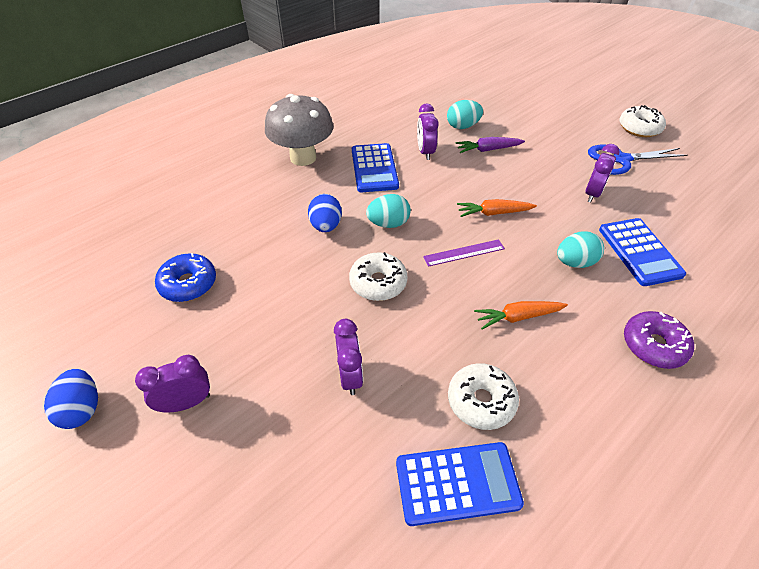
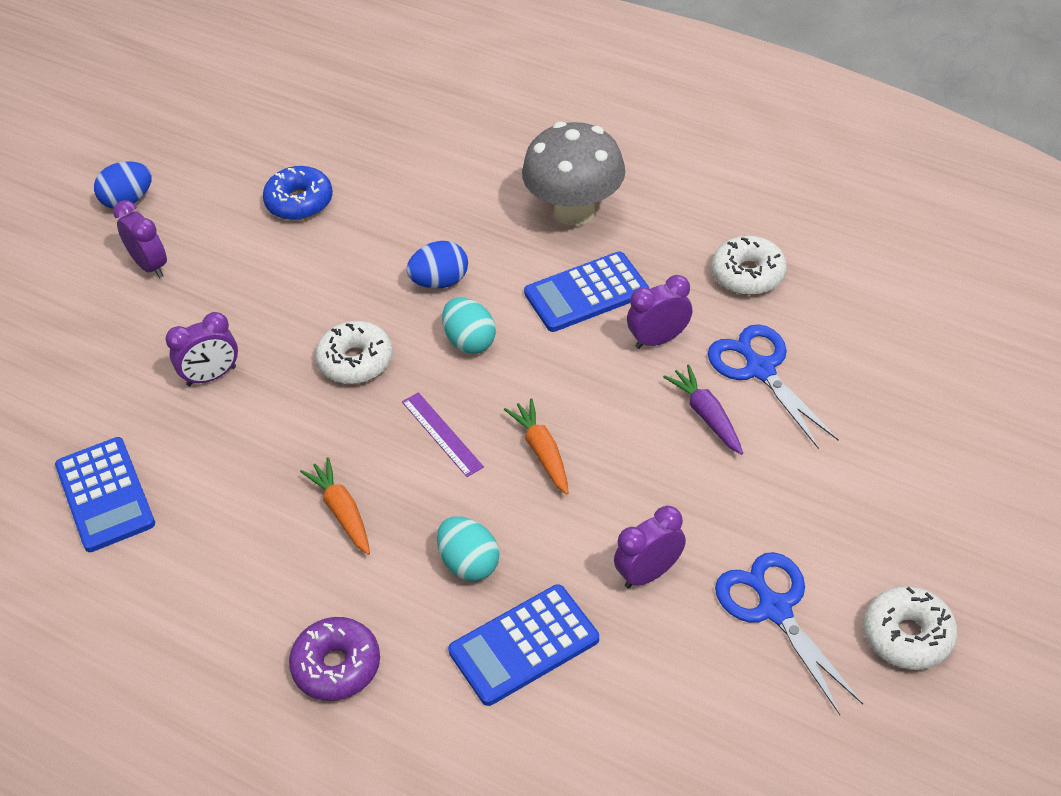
camera: 75 degrees right, 0 degrees up
(462, 126) = (760, 369): turquoise egg -> blue scissors
(481, 401) = (206, 496): white donut -> white donut (748, 274)
(593, 194) = (649, 573): purple clock -> purple clock turned 135 degrees clockwise

